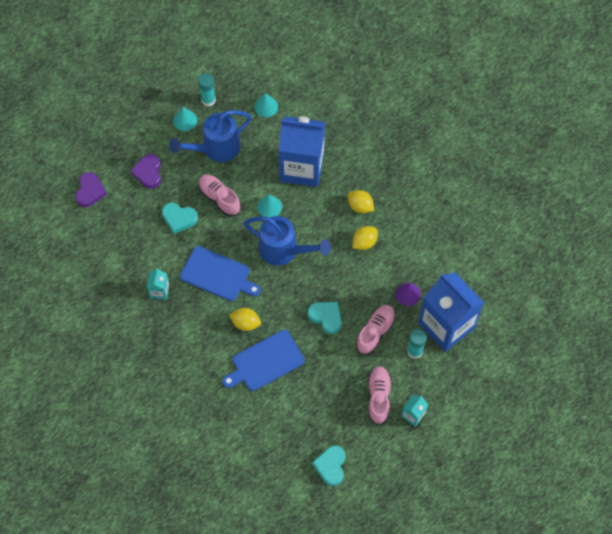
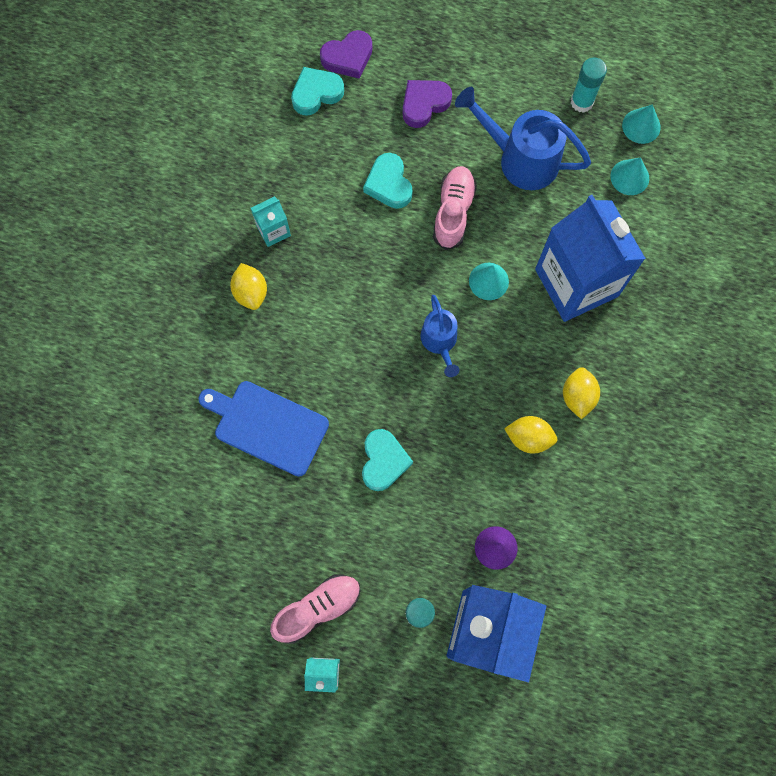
camera: 55 degrees right, 10 degrees up
(185, 120) = (531, 95): turquoise cone -> turquoise cone (641, 126)
(217, 275) = (345, 284): blue cutting board -> none
(246, 323) = (303, 365): yellow lemon -> yellow lemon (251, 292)
(284, 250) = (440, 342): blue watering can -> blue watering can, size x0.60
(330, 466) = (179, 609): turquoise heart -> turquoise heart (316, 93)
(375, 332) = (408, 541): pink shoe -> none

